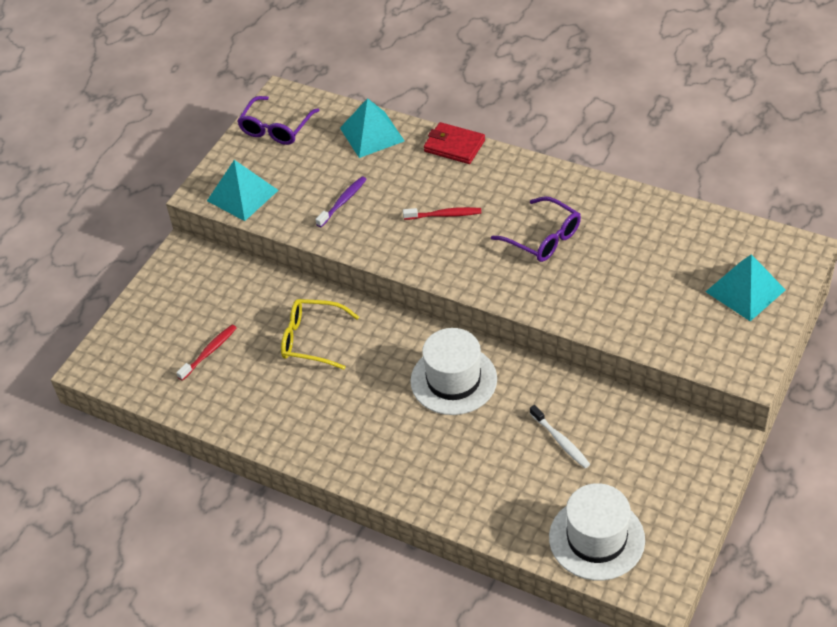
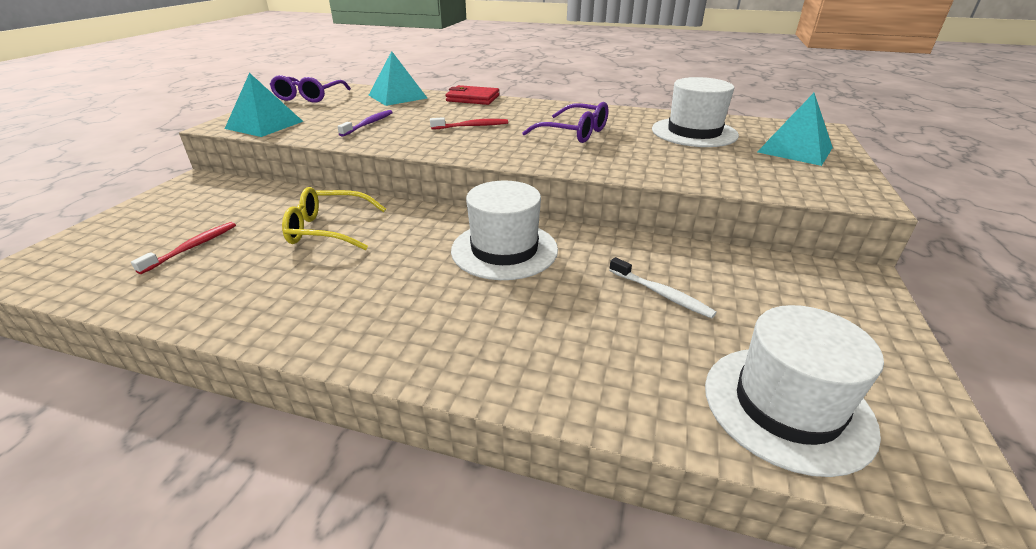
camera: 15 degrees left, 15 degrees down
(665, 247) = (694, 132): none -> white hat

